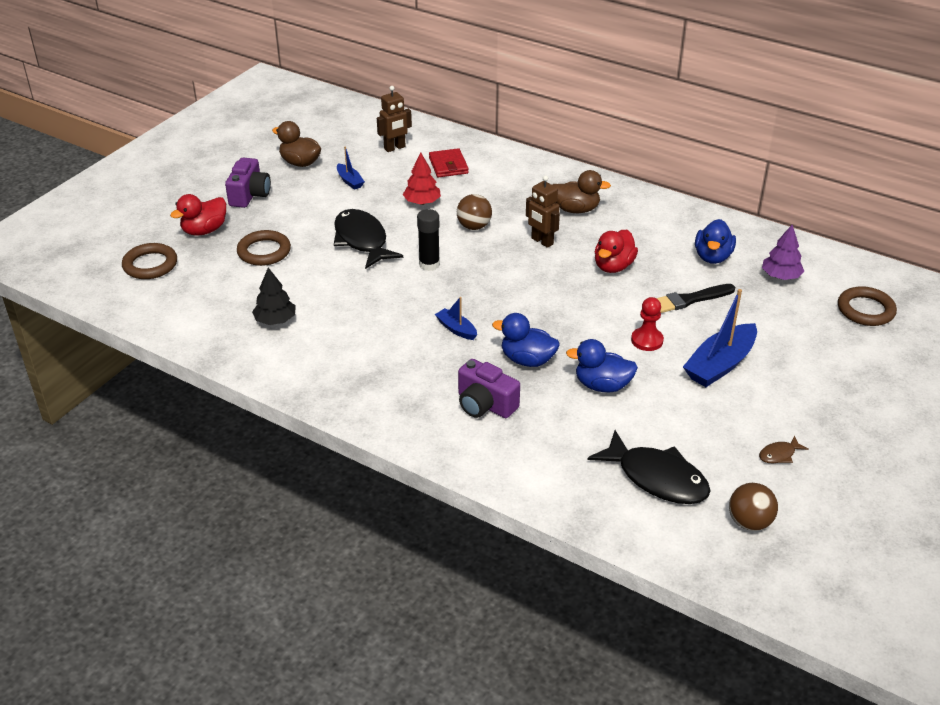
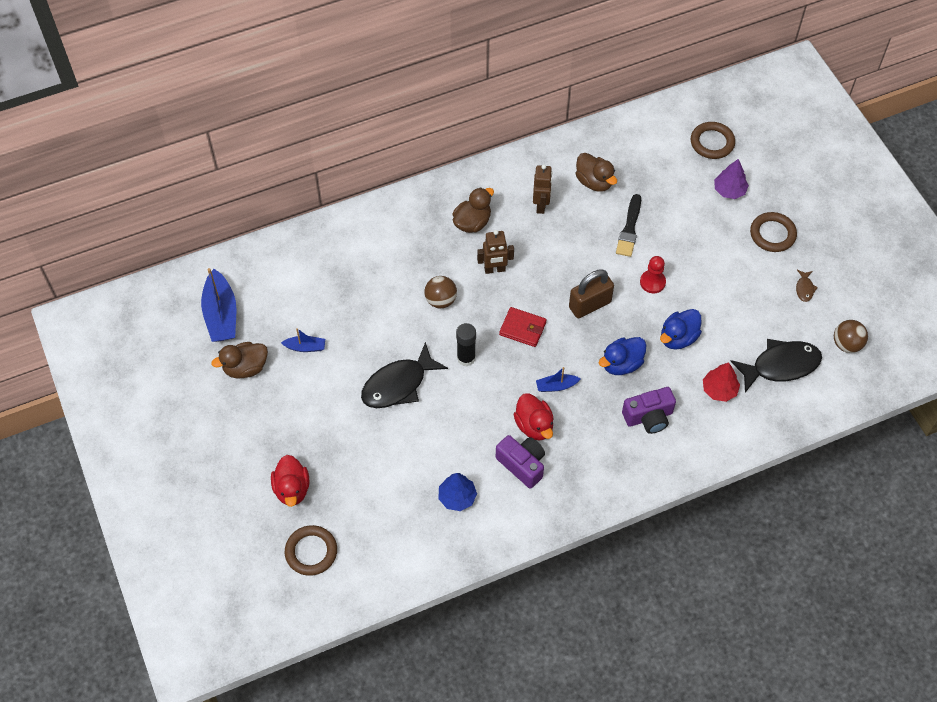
camera: 55 degrees left, 20 degrees up
(249, 195) = (264, 430): purple camera -> purple camera (522, 465)
(264, 251) = (358, 460): brown ring -> brown ring (772, 234)
(275, 320) = (457, 497): black tree -> blue tree
(362, 240) = (398, 384): black fish -> black fish turned 45 degrees counterclockwise
(395, 148) = (282, 288): brown robot -> brown robot (541, 205)
(422, 202) = (379, 315): red tree -> red tree (719, 389)
(448, 166) = (342, 266): red wallet -> red wallet (522, 328)
(571, 311) = (589, 305): none -> brown padlock
(613, 266) = (559, 246): red duck -> red duck (534, 426)
(712, 257) = (594, 182): blue duck -> brown duck
(720, 365) = (705, 259): blue boat -> blue boat (221, 315)
(780, 276) = (644, 160): purple tree -> purple tree (729, 190)

